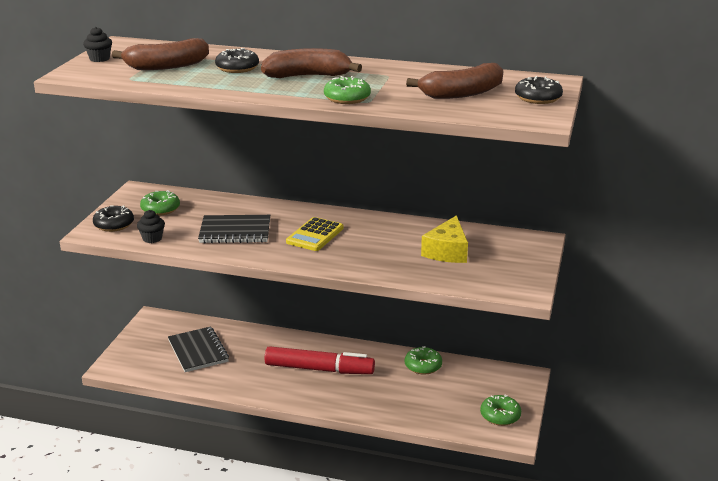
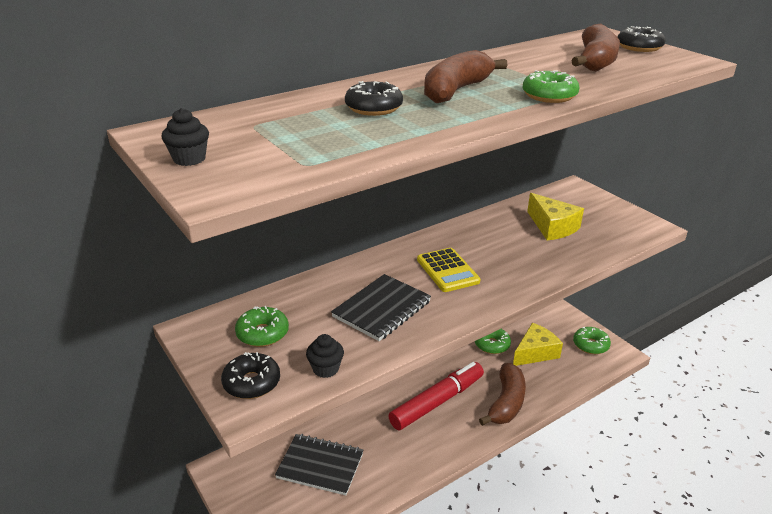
camera: 50 degrees left, 5 degrees up
(166, 66) = (298, 134): brown banana -> brown banana (506, 402)
(444, 390) = (535, 352): none -> yellow cheese

